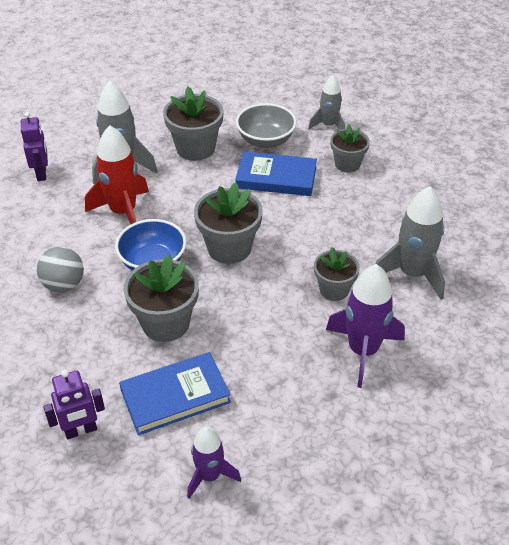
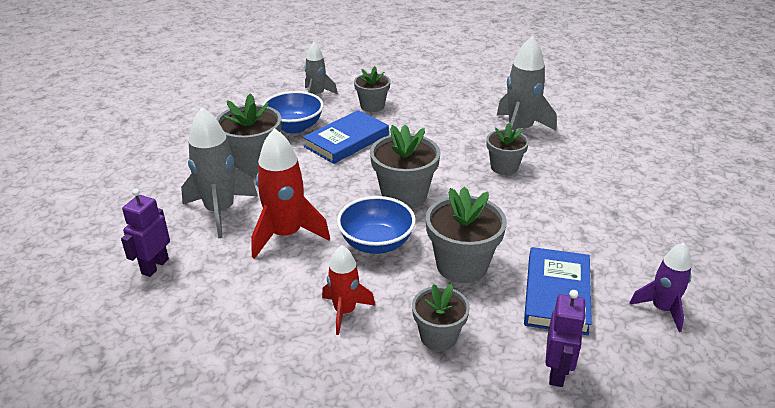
camera: 55 degrees left, 10 degrees down
(42, 173) = (155, 266): purple robot -> purple robot turned 90 degrees counterclockwise
(64, 285) = (345, 312): grey ball -> red rocket
(73, 346) = (438, 336): none -> grey flower pot
(265, 140) = (294, 127): grey bowl -> blue bowl
(363, 351) = (579, 181): purple rocket -> none

